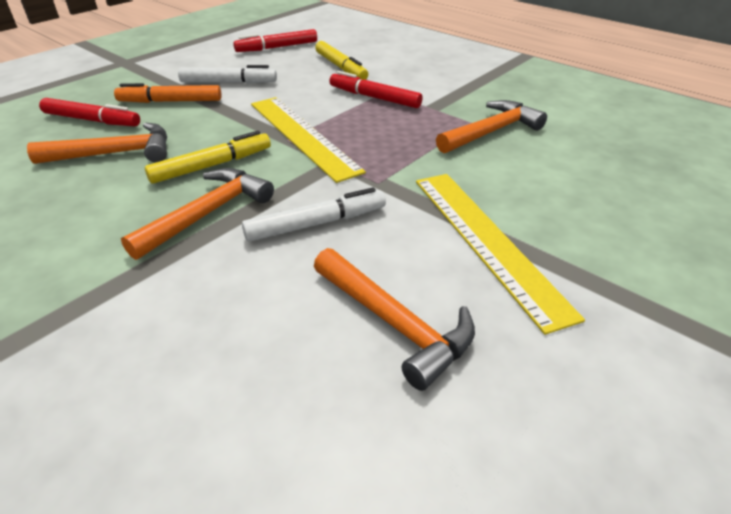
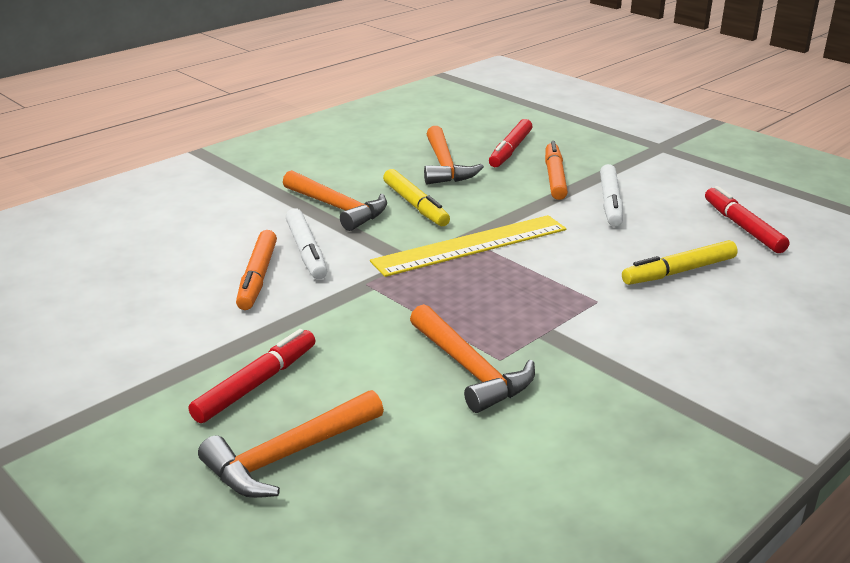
camera: 95 degrees right, 10 degrees down
(374, 98) = (575, 291): red marker -> red marker (256, 384)
(379, 250) = (258, 277): none -> orange marker
(394, 323) = (172, 278): orange hammer -> orange hammer (289, 455)
(486, 241) = (246, 330): yellow ruler -> none

